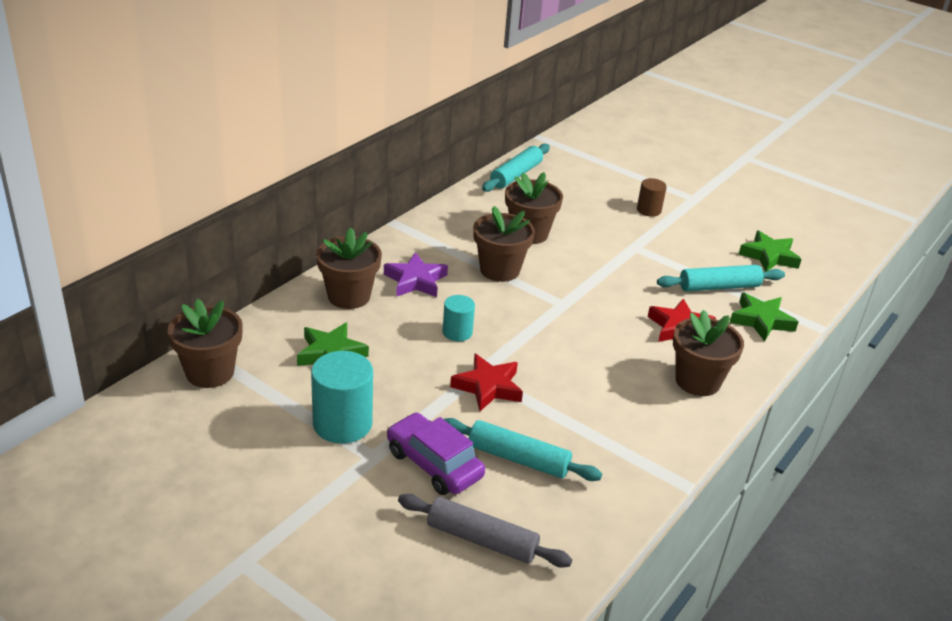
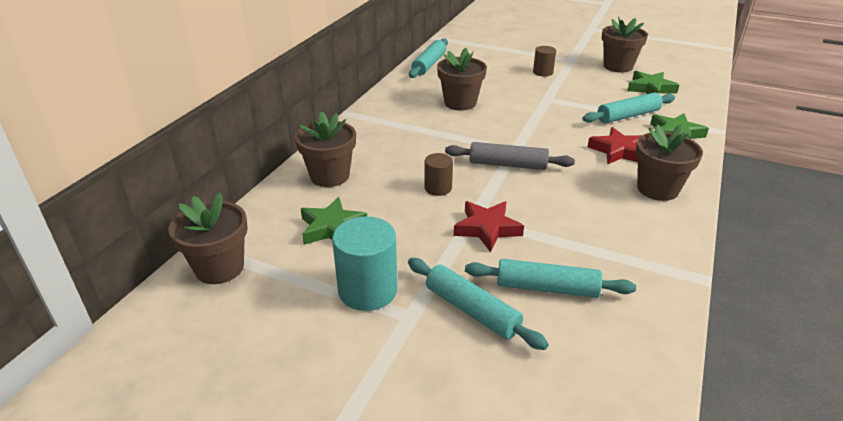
camera: 10 degrees left, 0 degrees up
(415, 280) = (383, 153): purple star -> none
(434, 464) = (472, 310): purple car -> turquoise rolling pin
(457, 332) = (438, 188): turquoise cylinder -> brown cylinder
(482, 540) = (554, 377): grey rolling pin -> grey rolling pin (508, 164)
(499, 270) = (450, 133): brown flower pot -> brown flower pot (618, 66)

